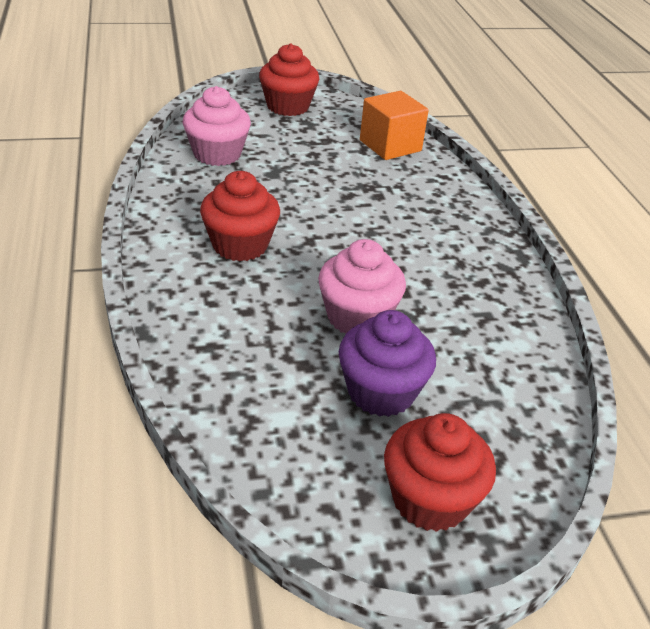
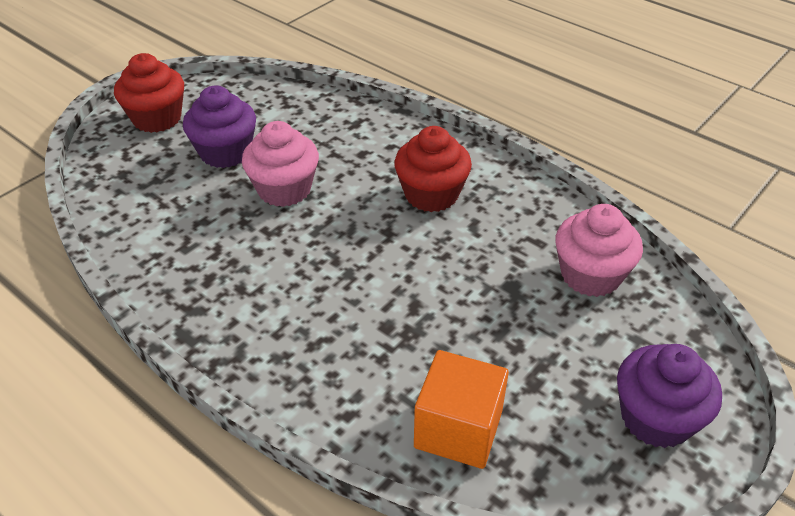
camera: 145 degrees right, 5 degrees up
(288, 106) = (656, 418): red cupcake -> purple cupcake

